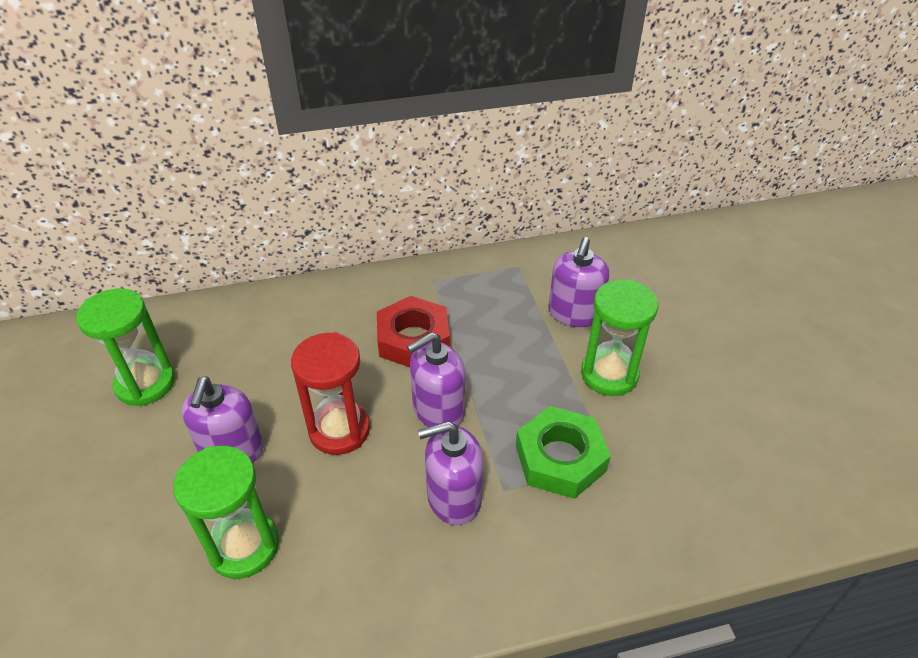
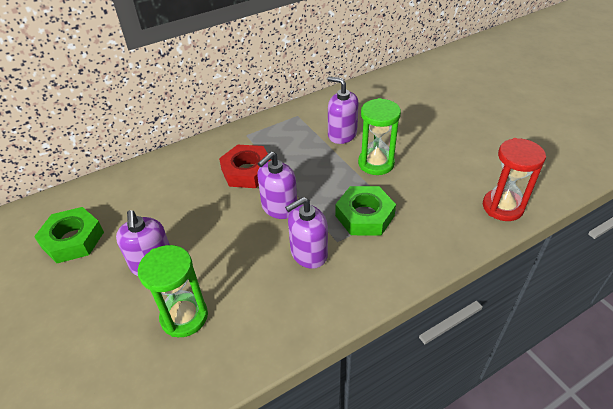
camera: 15 degrees left, 0 degrees up
(145, 384) = (73, 240): green hourglass -> green nut
(339, 430) = (220, 234): red hourglass -> red hourglass (502, 207)
(574, 313) = (342, 134): purple soap dispenser -> purple soap dispenser turned 120 degrees clockwise

